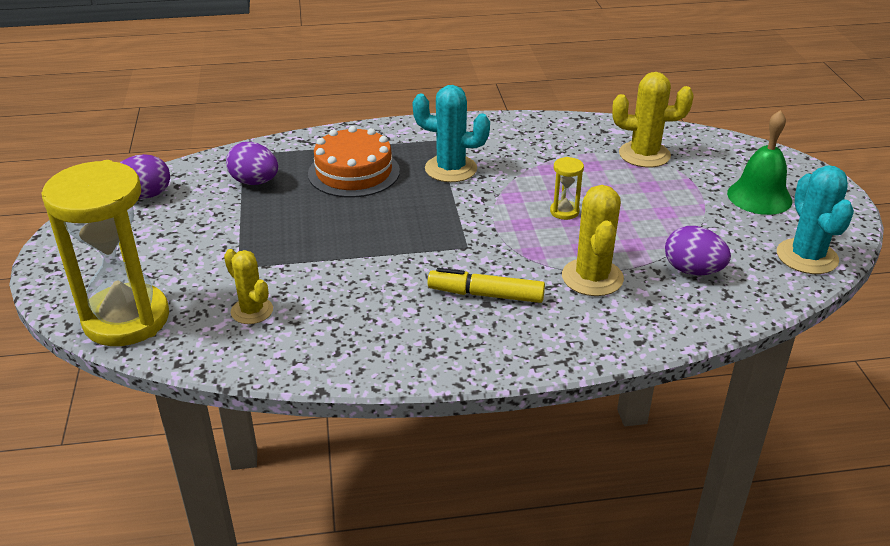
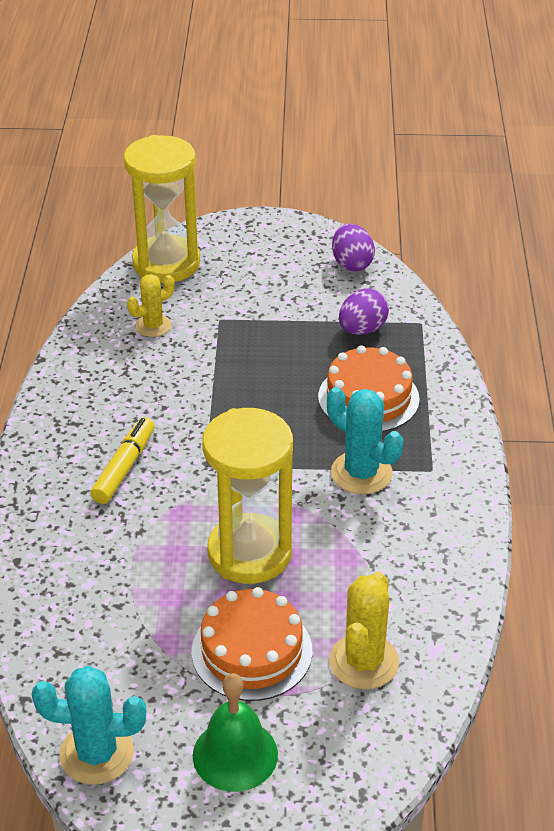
camera: 100 degrees right, 5 degrees up
(451, 169) = (361, 473): turquoise cactus -> turquoise cactus turned 75 degrees counterclockwise
(564, 212) = (249, 553): yellow hourglass -> yellow hourglass, size x2.49
(592, 277) = (124, 549): yellow cactus -> none
(664, 200) = (252, 651): none -> orange cake
(692, 271) = (107, 635): purple egg -> none

